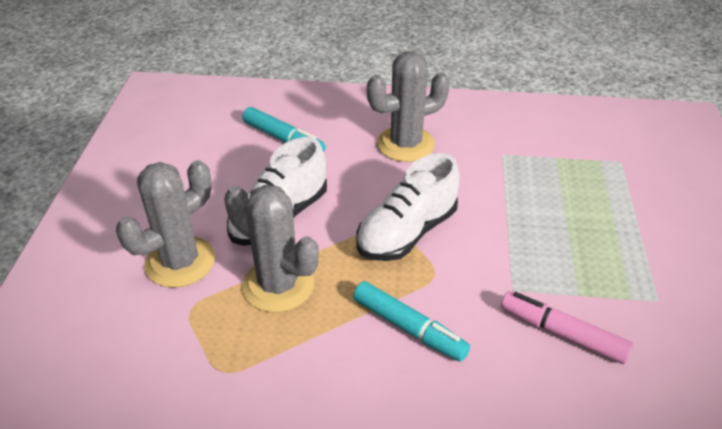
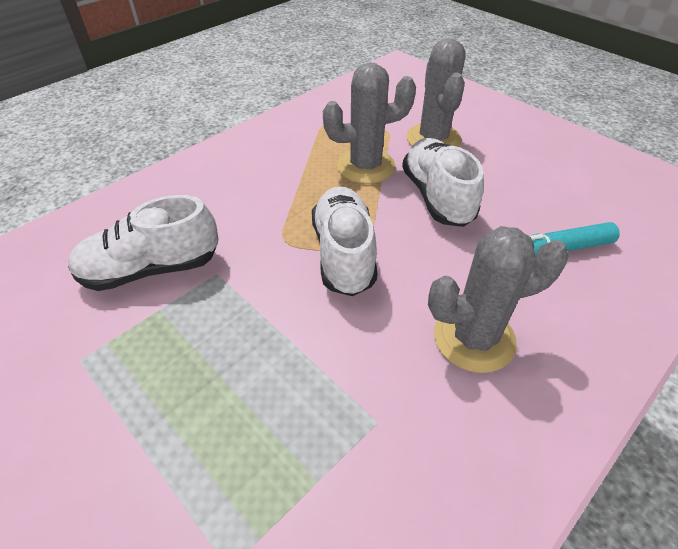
camera: 130 degrees right, 5 degrees up
(405, 144) = (474, 338): grey cactus -> grey cactus turned 60 degrees clockwise
(409, 328) = (260, 200): turquoise marker -> none
(562, 333) = (151, 269): pink marker -> white shoe

